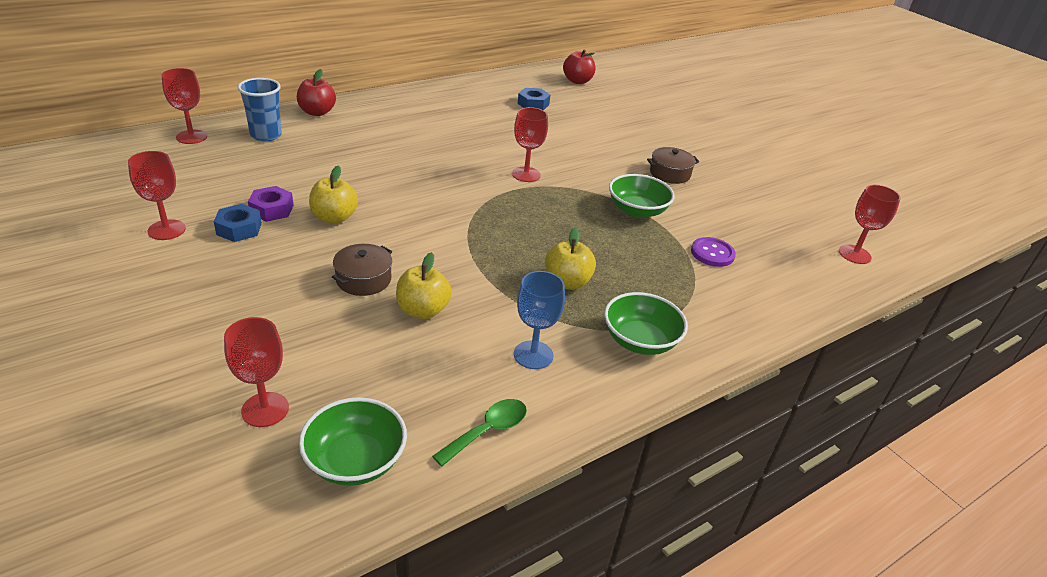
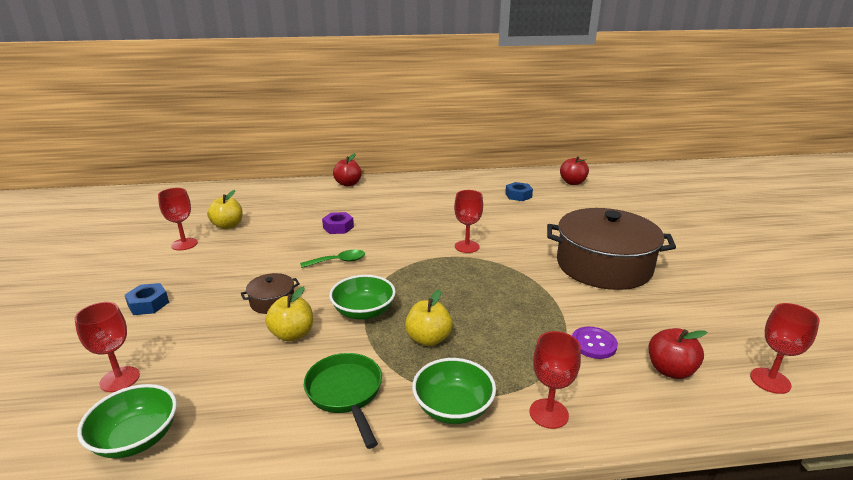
camera: 30 degrees right, 10 degrees down
(191, 137) = (255, 190): red goblet -> red goblet (548, 413)
(239, 229) = (226, 251): blue nut -> blue nut (148, 304)
(266, 135) = (301, 194): blue cup -> none
(272, 209) = (258, 242): purple nut -> purple nut (338, 227)
(334, 218) = (293, 254): yellow apple -> yellow apple (228, 226)
(488, 430) = (251, 448): green spoon -> green spoon (338, 261)
(533, 355) = (346, 393): blue goblet -> green pan
(637, 210) = (545, 291): green bowl -> green bowl (363, 311)
(670, 173) = (603, 265): brown pot -> brown pot, size x2.37
(783, 263) = (670, 370): none -> red apple

